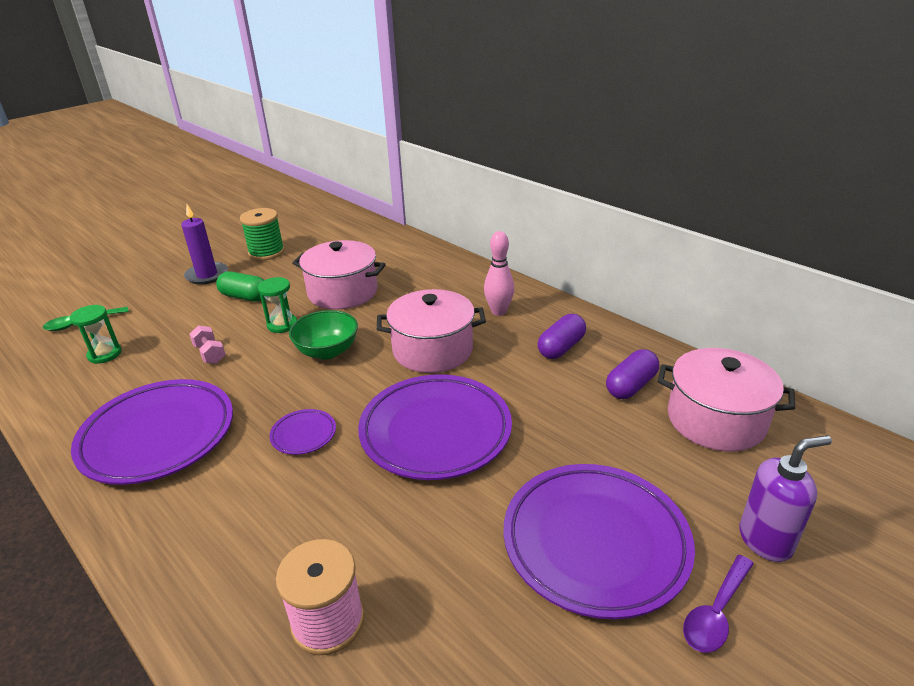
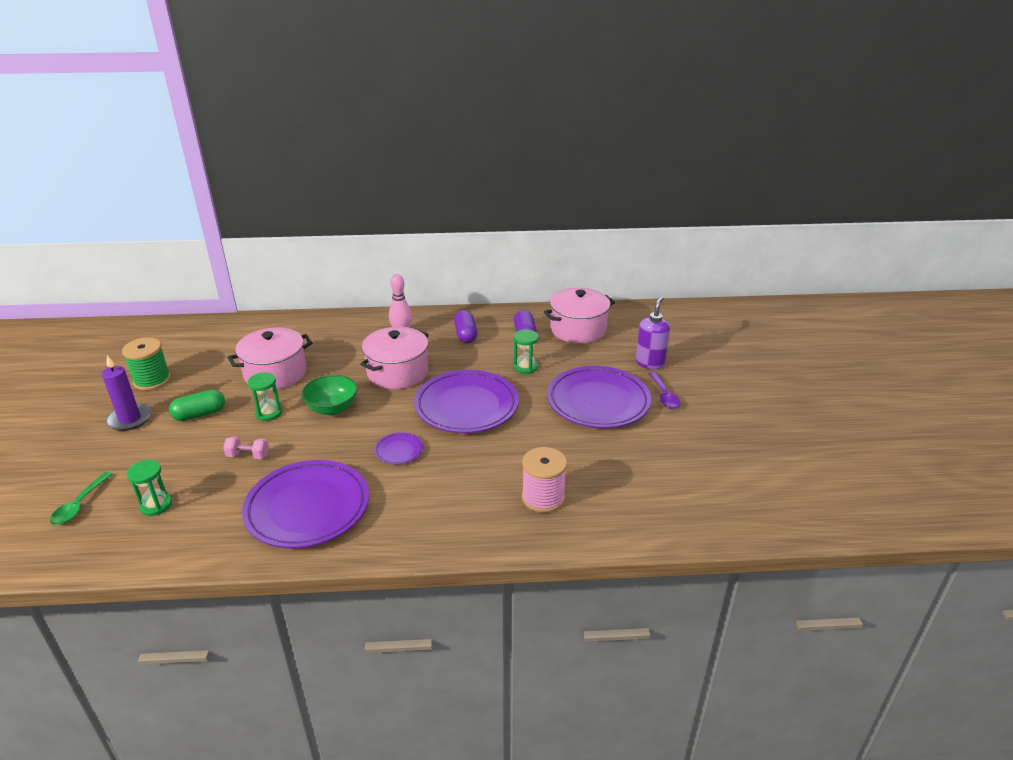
camera: 50 degrees left, 0 degrees up
(570, 427) = (525, 367): none -> green hourglass

